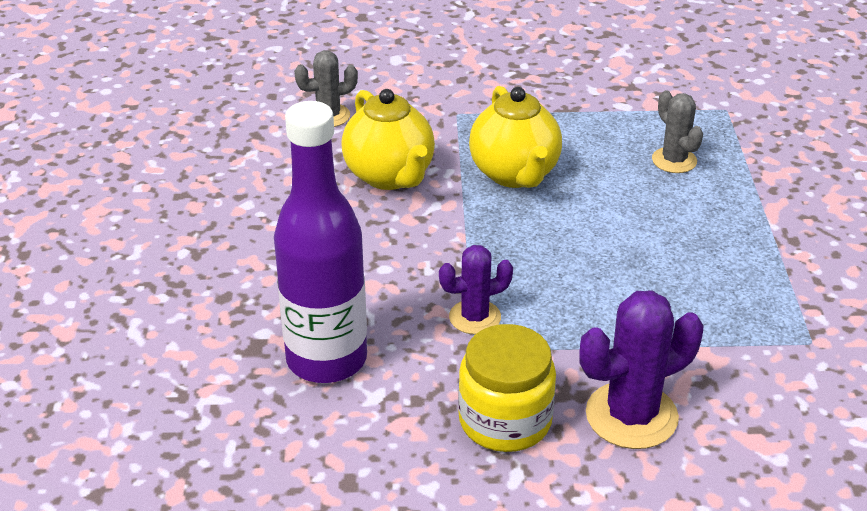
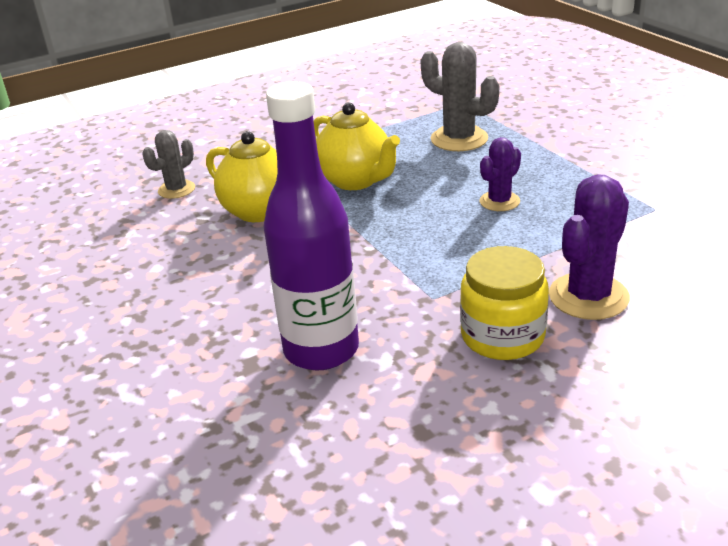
camera: 25 degrees left, 5 degrees down
(475, 317) = (413, 277): purple cactus -> purple cactus (499, 201)
(674, 160) = (459, 139): grey cactus -> grey cactus, size x1.63

